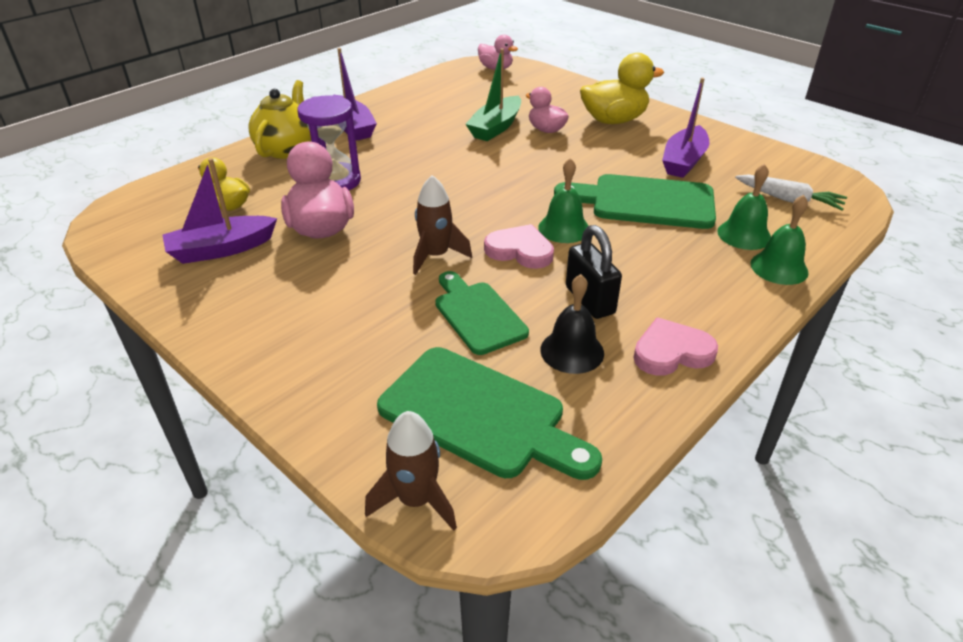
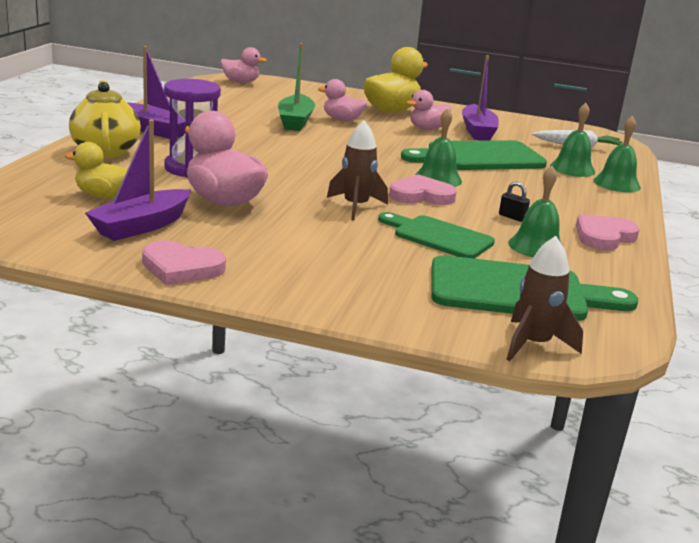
camera: 30 degrees left, 15 degrees down
(201, 309) = (181, 268): none -> pink heart
(572, 351) = (536, 246): black bell -> green bell
(590, 300) = (512, 217): black padlock -> black padlock, size x0.49
(628, 151) = (427, 128): none -> pink duck

